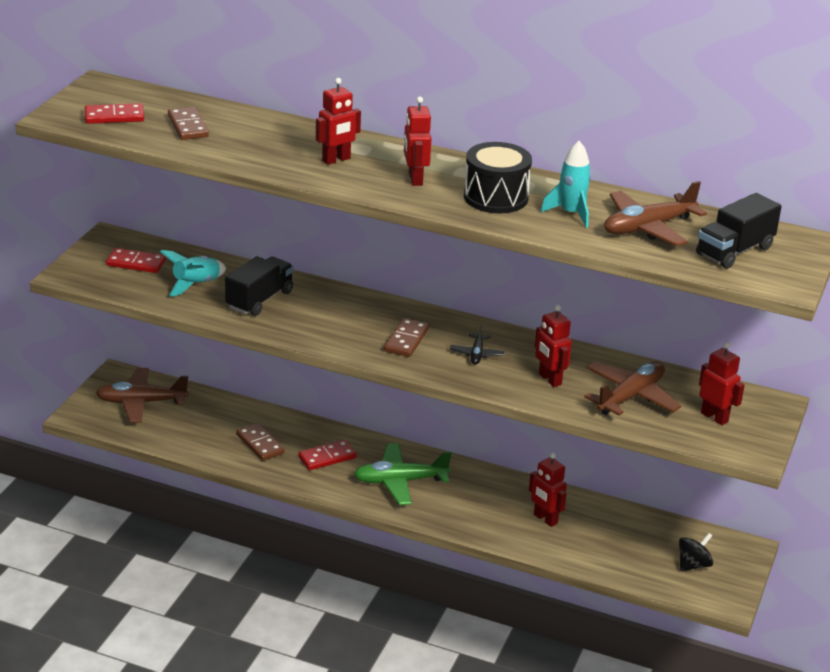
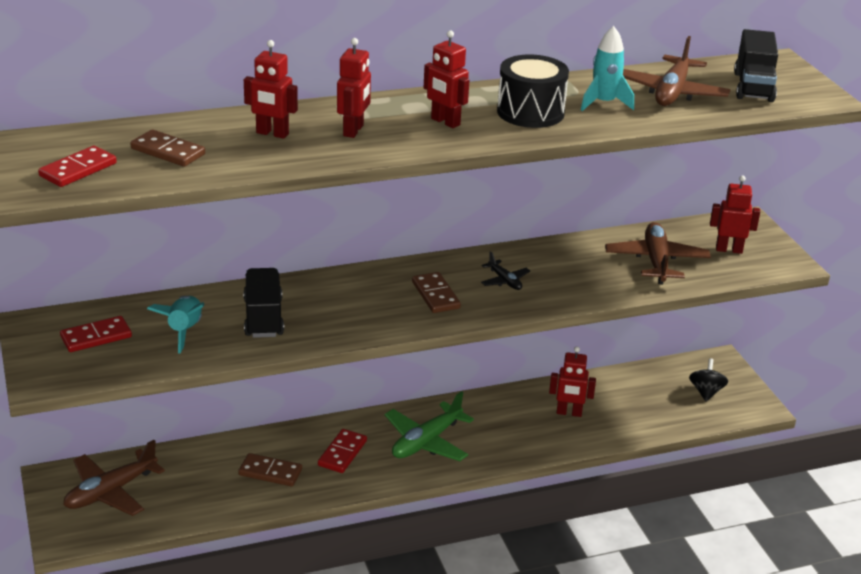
camera: 40 degrees left, 0 degrees up
(549, 379) = (584, 275): red robot -> red robot (272, 134)

